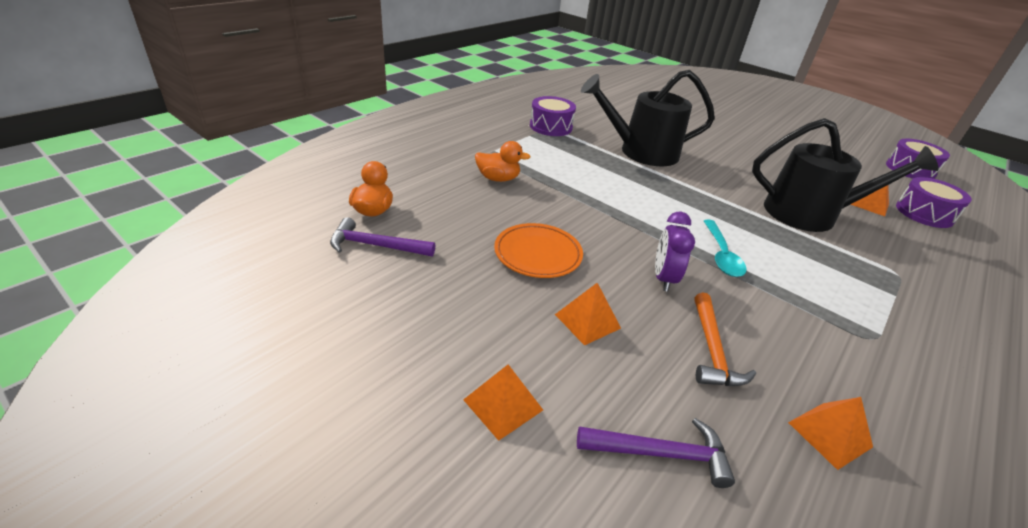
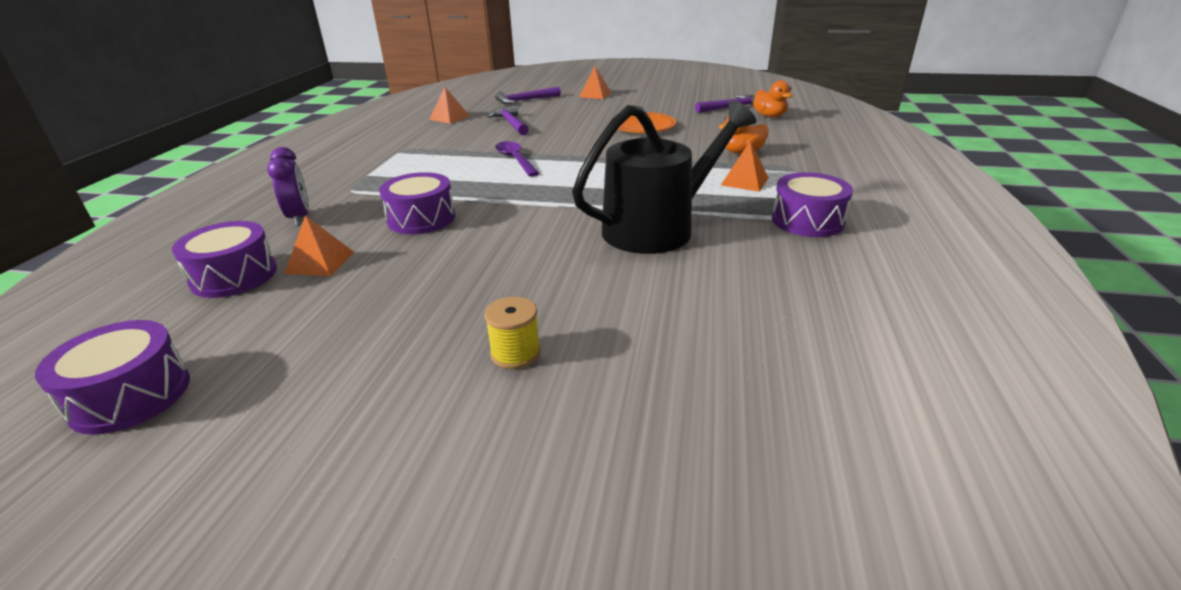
camera: 155 degrees right, 5 degrees down
(587, 321) = (584, 116): orange pyramid -> orange pyramid (744, 181)
(663, 278) = (553, 138): purple clock -> purple clock (299, 218)
(712, 350) = (511, 123): orange hammer -> purple hammer
(721, 255) = (515, 160): turquoise spoon -> purple spoon
(743, 133) = (515, 353): none -> yellow spool
(809, 214) = (421, 219): black watering can -> purple drum

